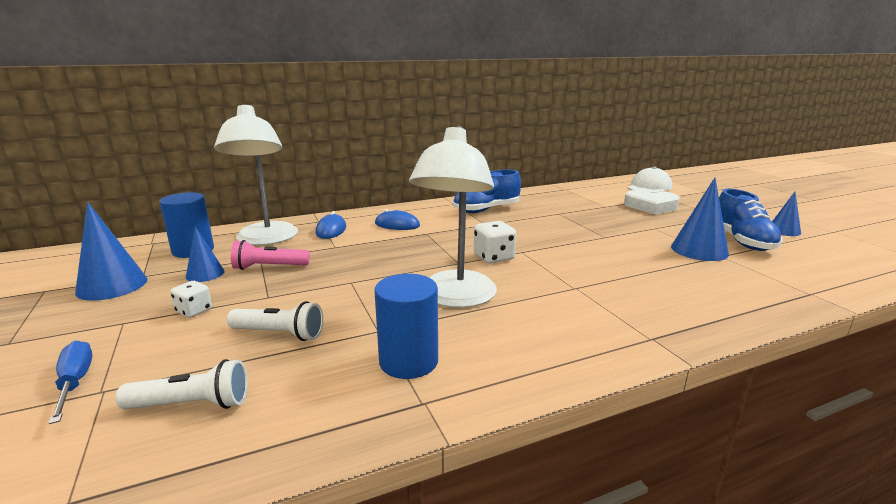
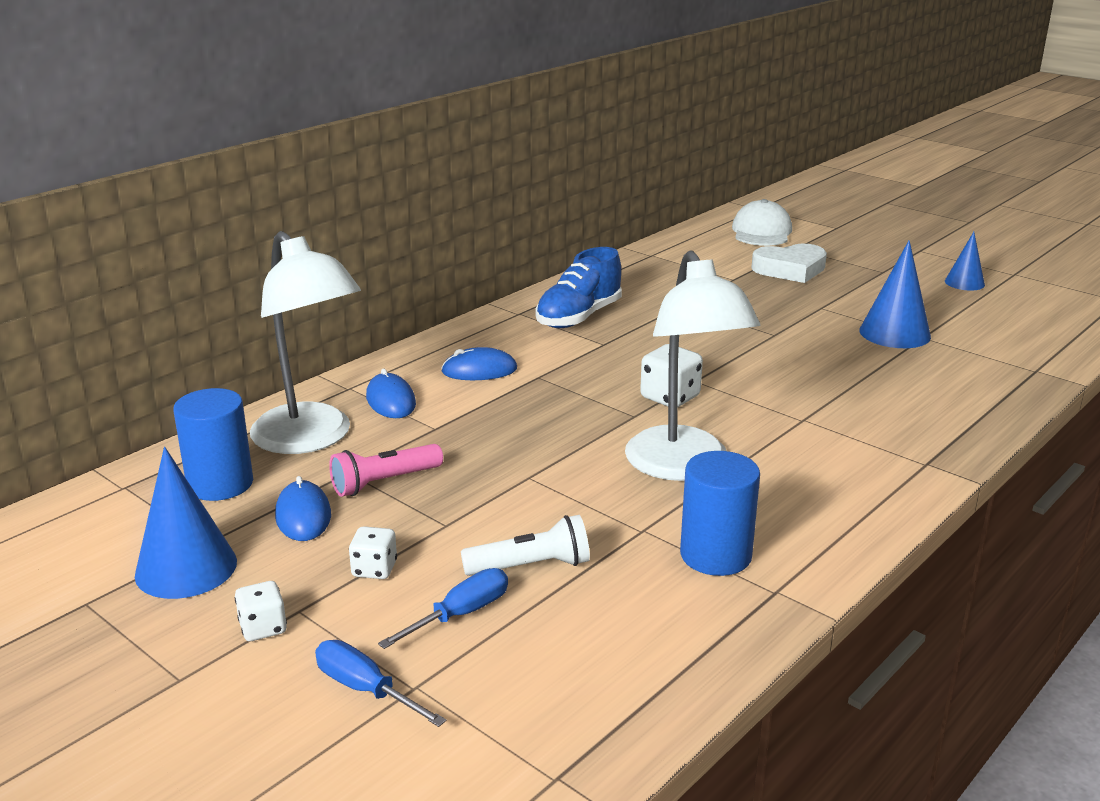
camera: 25 degrees left, 5 degrees up
(90, 327) = (263, 628): none -> white dice
(191, 404) = (543, 666): white flashlight -> none
(196, 352) = (460, 614): none -> blue screwdriver
(205, 274) = (303, 515): blue cone -> blue mouse
(742, 241) = (931, 309): blue shoe -> none

